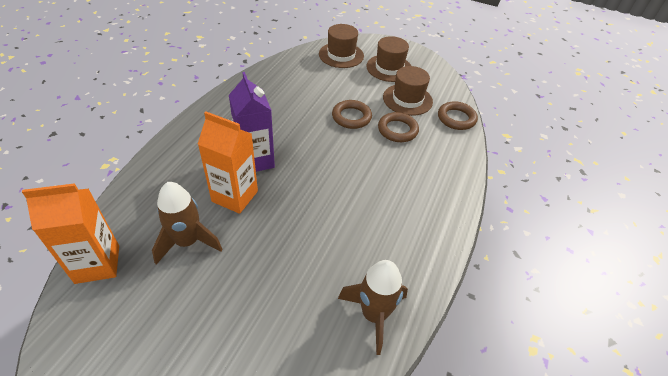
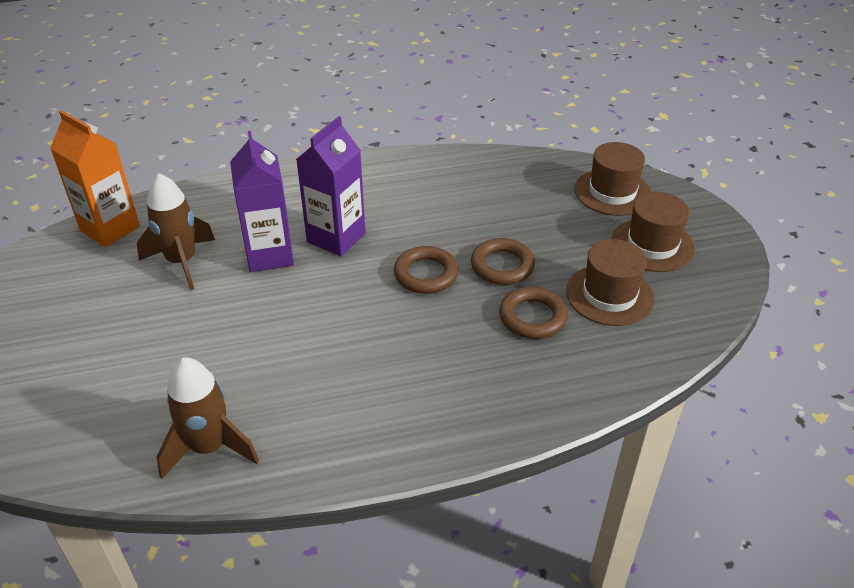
camera: 55 degrees right, 5 degrees down
(235, 196) = (269, 255): orange carton -> purple carton
(456, 118) = (638, 362): brown ring -> brown ring (426, 274)

